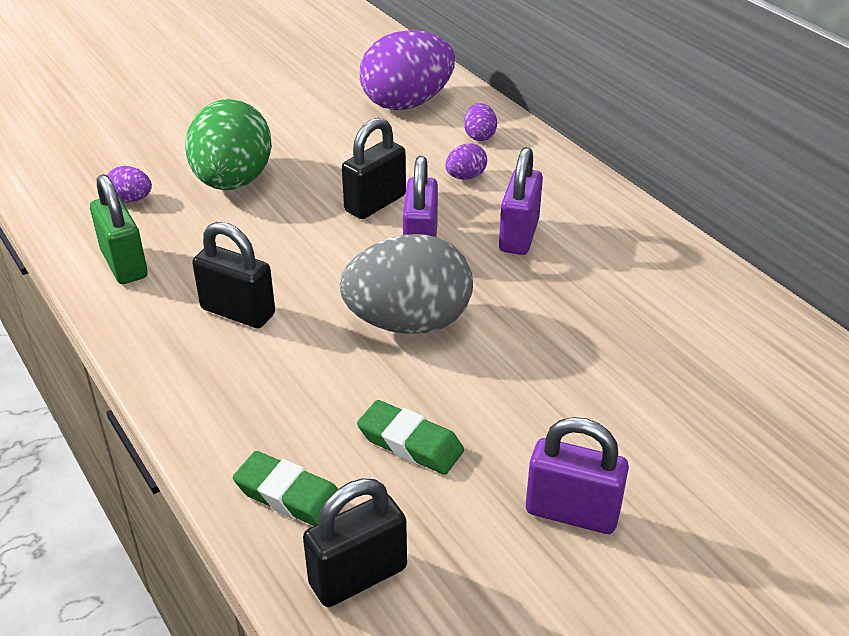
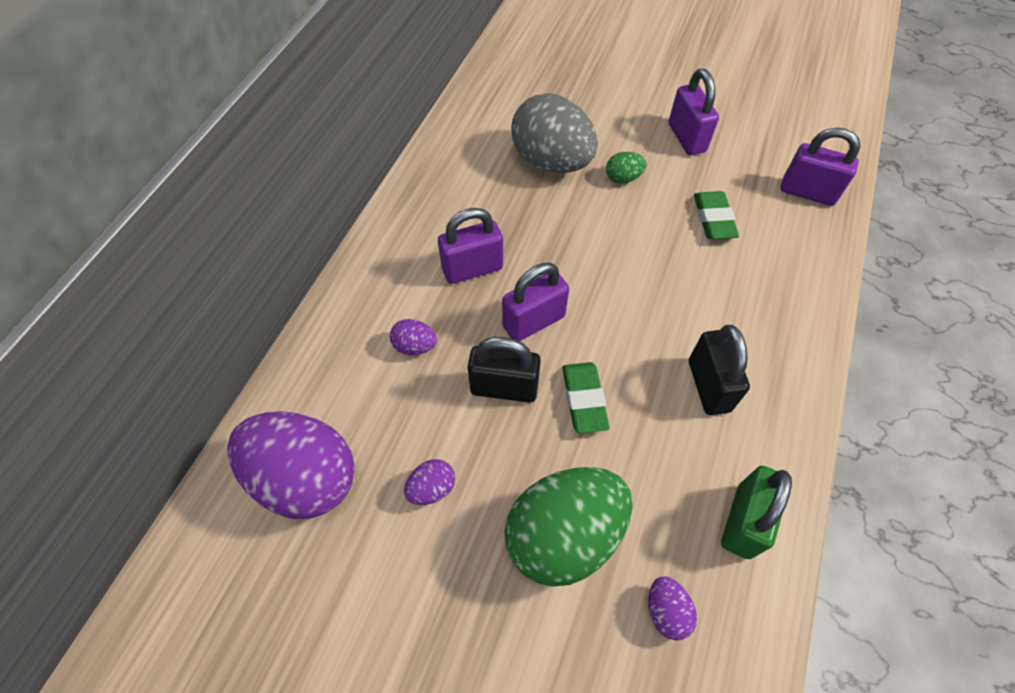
camera: 125 degrees left, 20 degrees up
(290, 496) = (801, 247): green eraser -> green eraser (584, 399)
(358, 576) = (807, 192): black padlock -> purple padlock
(408, 323) = (622, 278): grey egg -> grey egg (551, 162)
(479, 136) = (336, 374): purple egg -> purple egg (432, 488)
(549, 402) = (623, 178): none -> green egg

